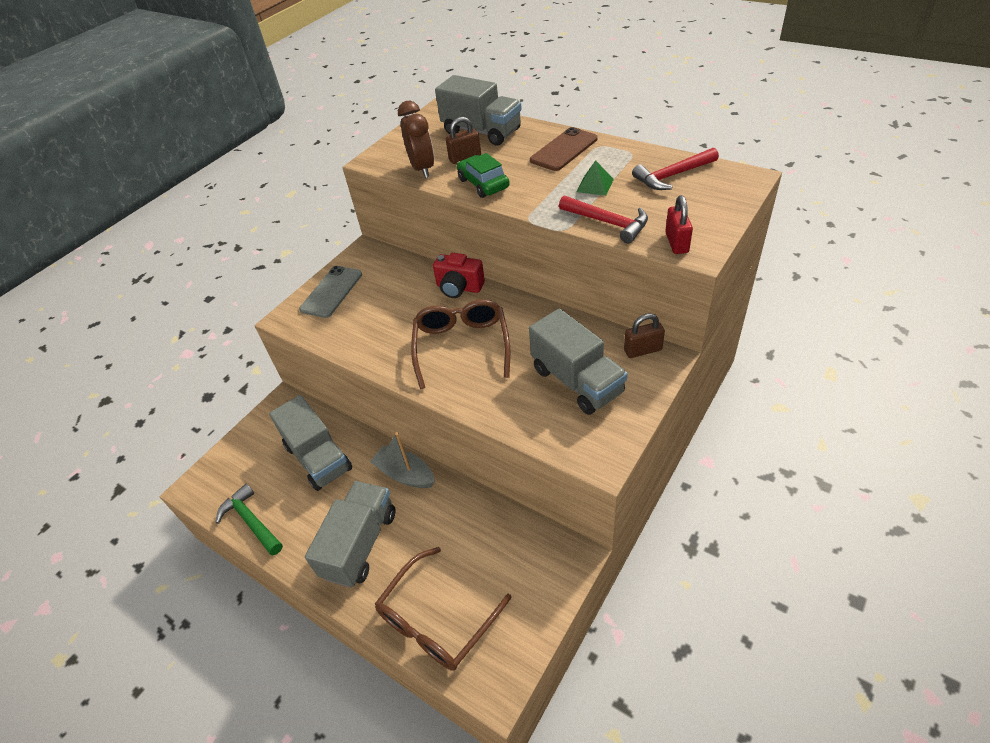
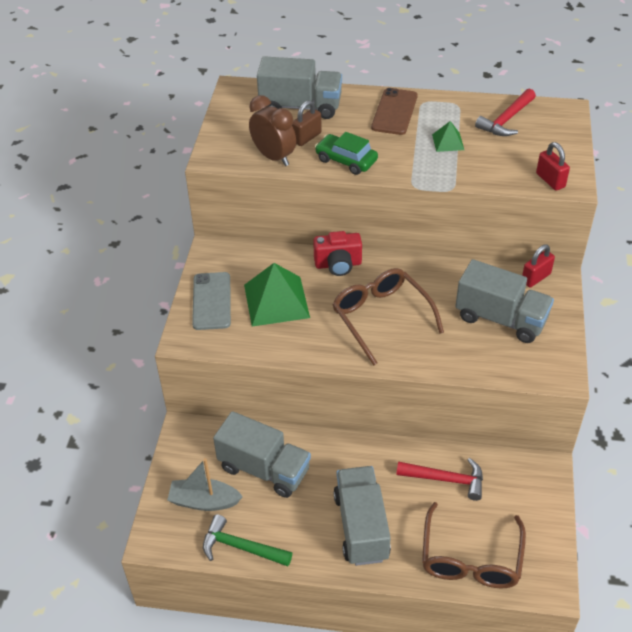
camera: 30 degrees left, 0 degrees up
(383, 306) = (276, 301): none -> green pyramid
(405, 474) = (359, 454): grey boat -> grey boat (204, 501)
(608, 223) = (484, 175): red hammer -> red hammer (446, 479)
(642, 350) = (535, 278): brown padlock -> red padlock

